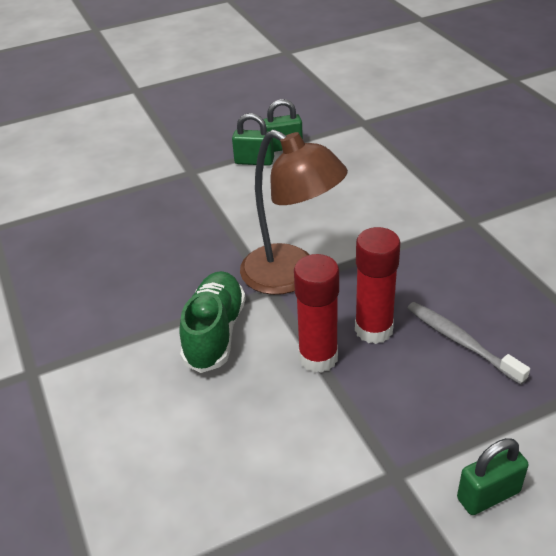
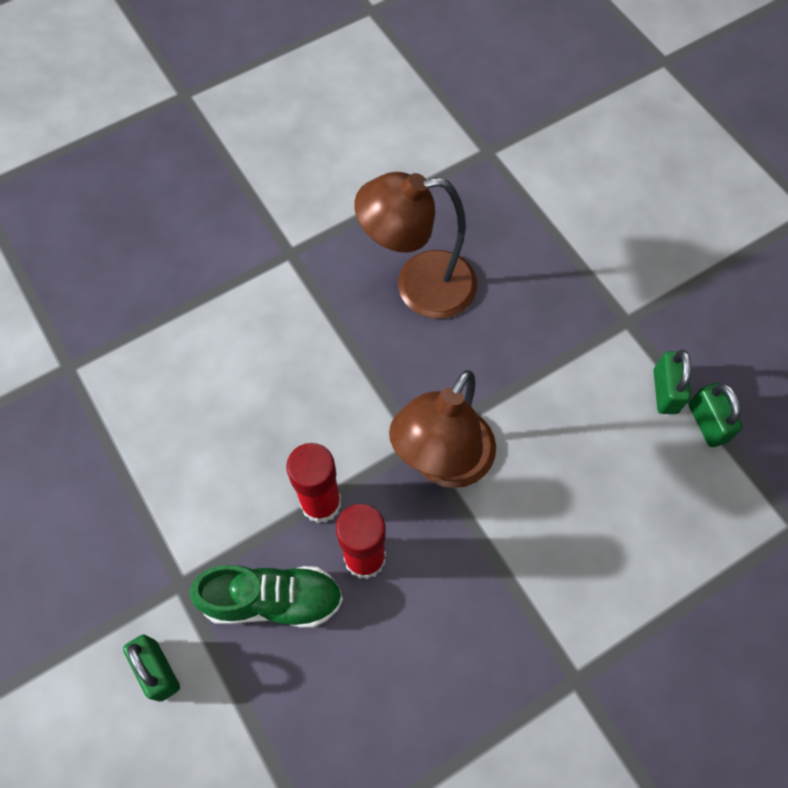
camera: 80 degrees right, 25 degrees up
(112, 280) = (419, 286): none -> brown lamp
(215, 333) = (349, 399): green shoe -> green shoe (272, 600)
(461, 342) = (352, 654): grey toothbrush -> none

